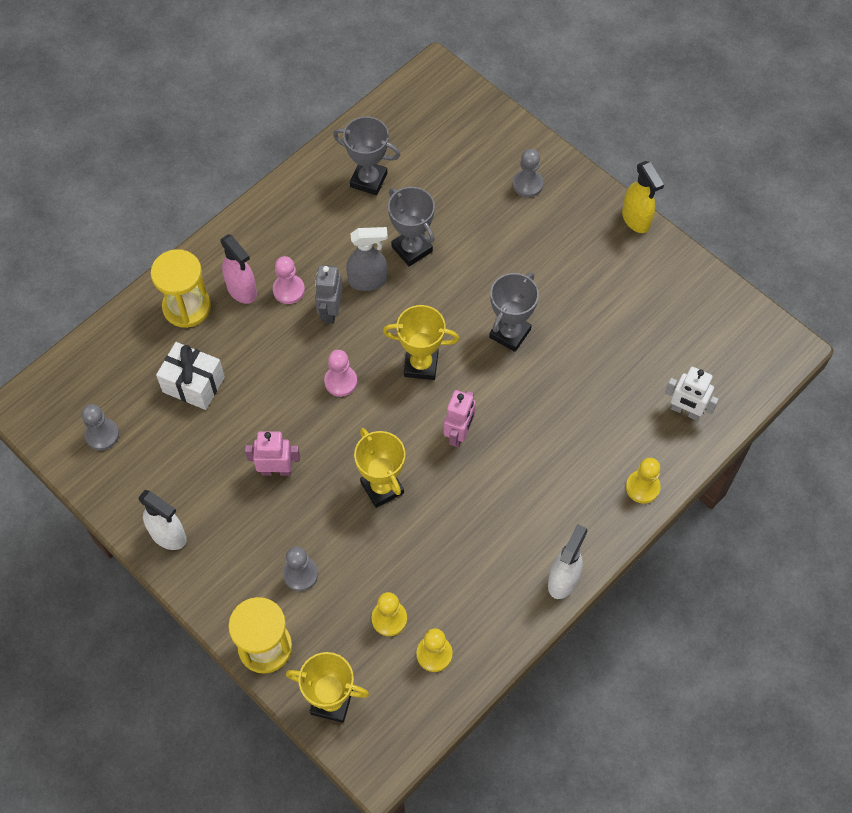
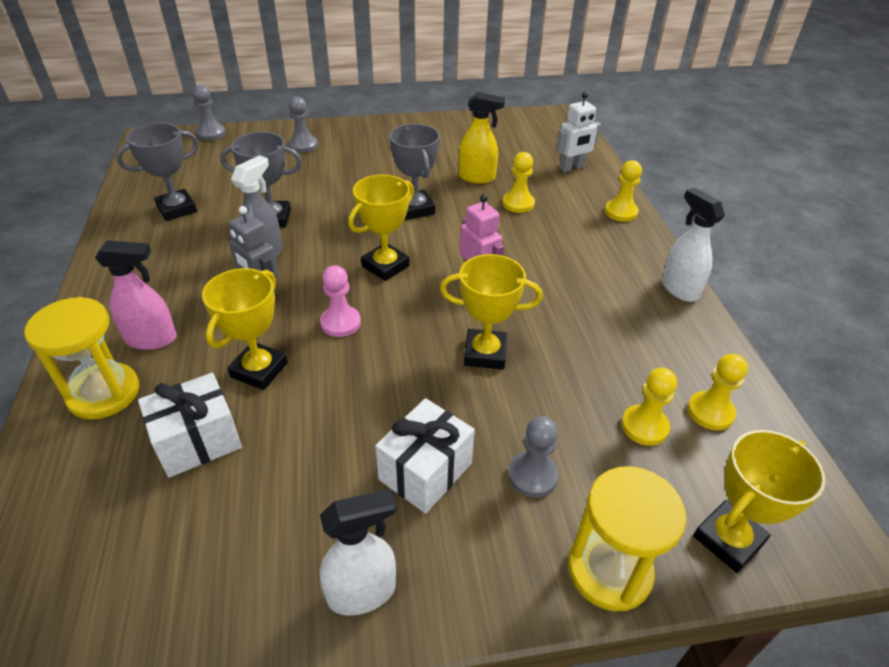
camera: 55 degrees left, 20 degrees down
(102, 435) = (139, 586): grey pawn -> grey pawn (211, 133)
(261, 515) = (425, 471): none -> white gift
(265, 369) = (259, 370): none -> yellow trophy
(276, 470) = (383, 425): pink robot -> none
(288, 290) = (201, 307): pink pawn -> none
(585, 402) = (518, 203): none -> yellow pawn
(636, 219) = (396, 121): yellow spray bottle -> yellow spray bottle (477, 178)

